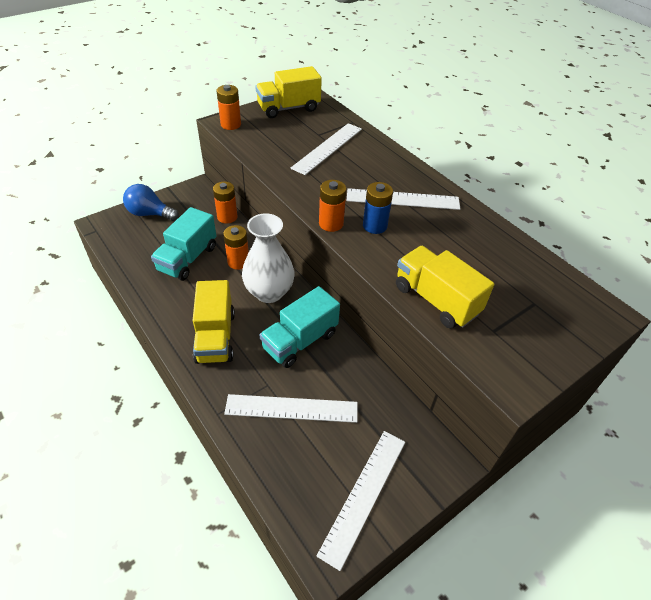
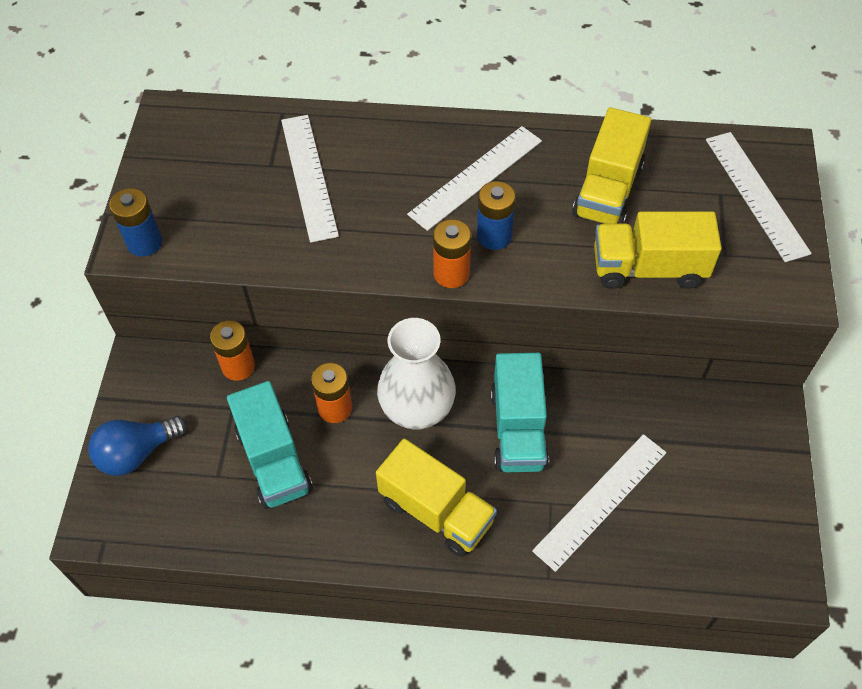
camera: 45 degrees left, 10 degrees up
(231, 124) = (144, 242): orange battery -> blue battery
(288, 108) = (177, 155): yellow truck -> yellow truck (607, 190)
(363, 495) = (747, 507): white ruler -> white ruler (755, 195)

